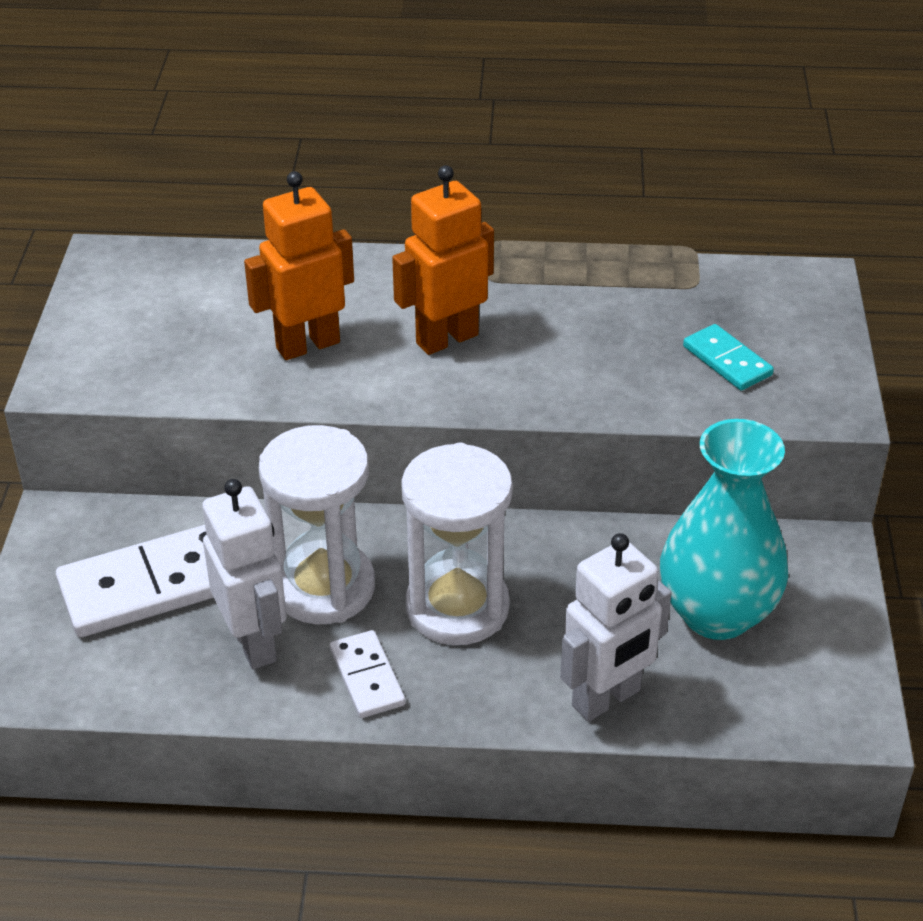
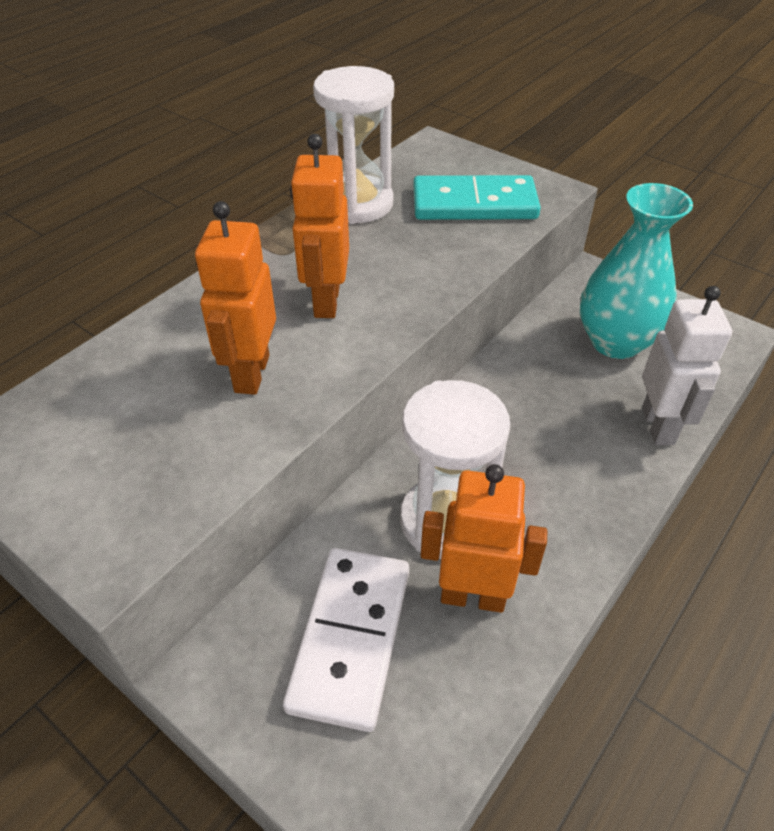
camera: 55 degrees left, 5 degrees up
(254, 643) = (472, 596): white robot -> orange robot
(367, 677) = (558, 541): white domino -> none
(457, 607) = (523, 456): white hourglass -> white hourglass (357, 204)
(727, 361) = (474, 204): turquoise domino -> turquoise domino, size x1.87

